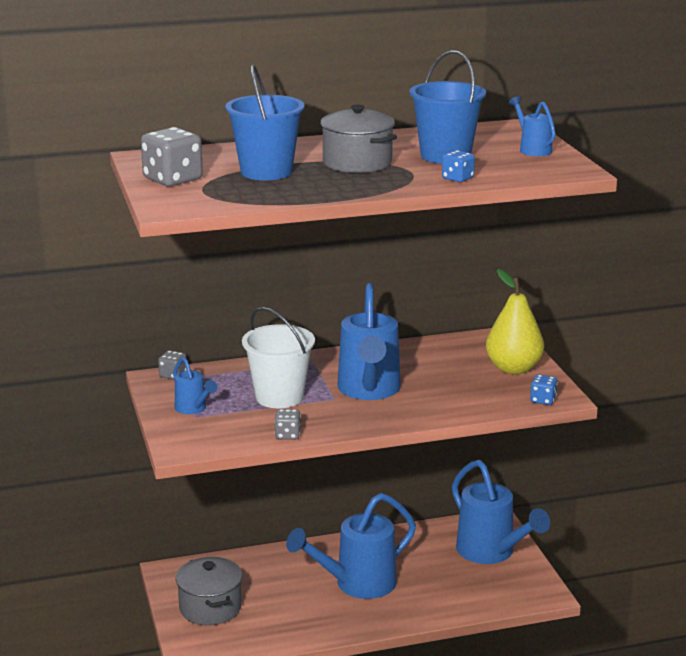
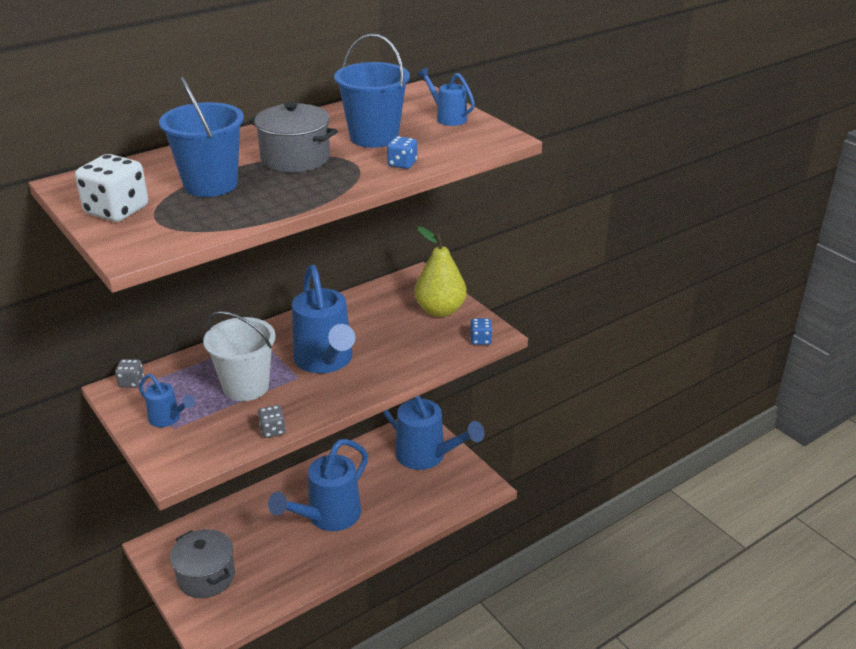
camera: 20 degrees left, 10 degrees up
(173, 179) = (117, 210): grey dice -> white dice

